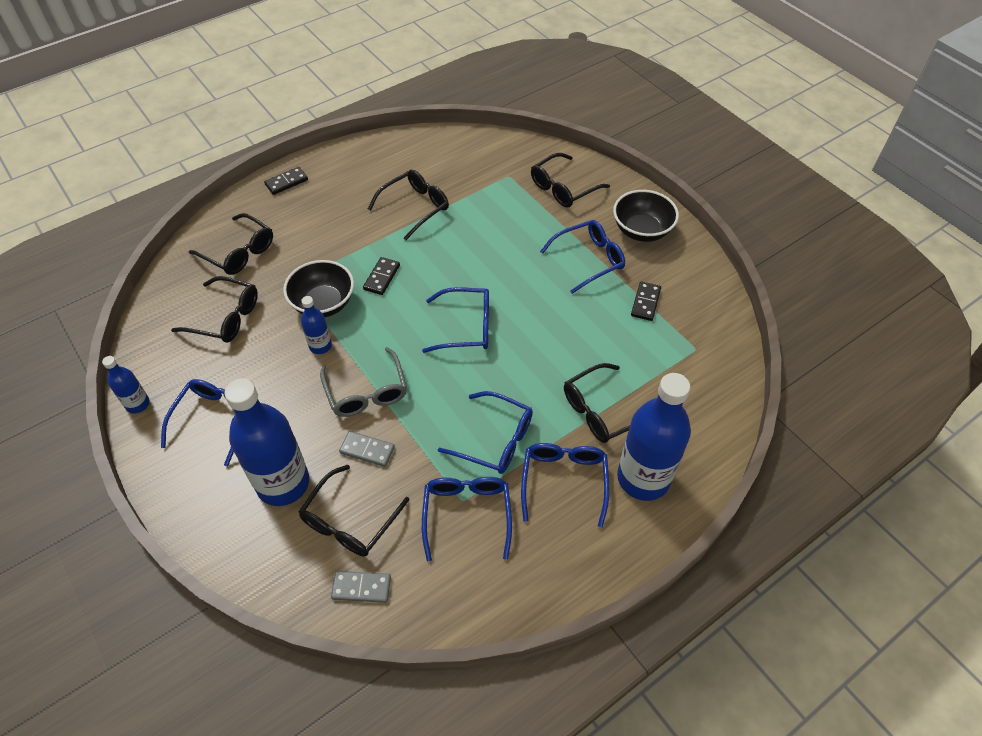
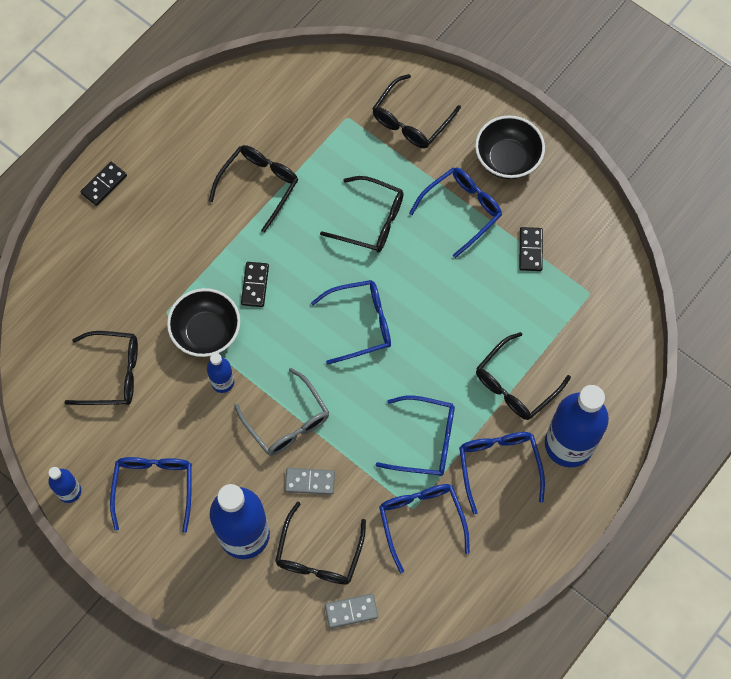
camera: 15 degrees left, 15 degrees up
(239, 252) = (91, 290): black glasses -> black glasses (371, 220)

